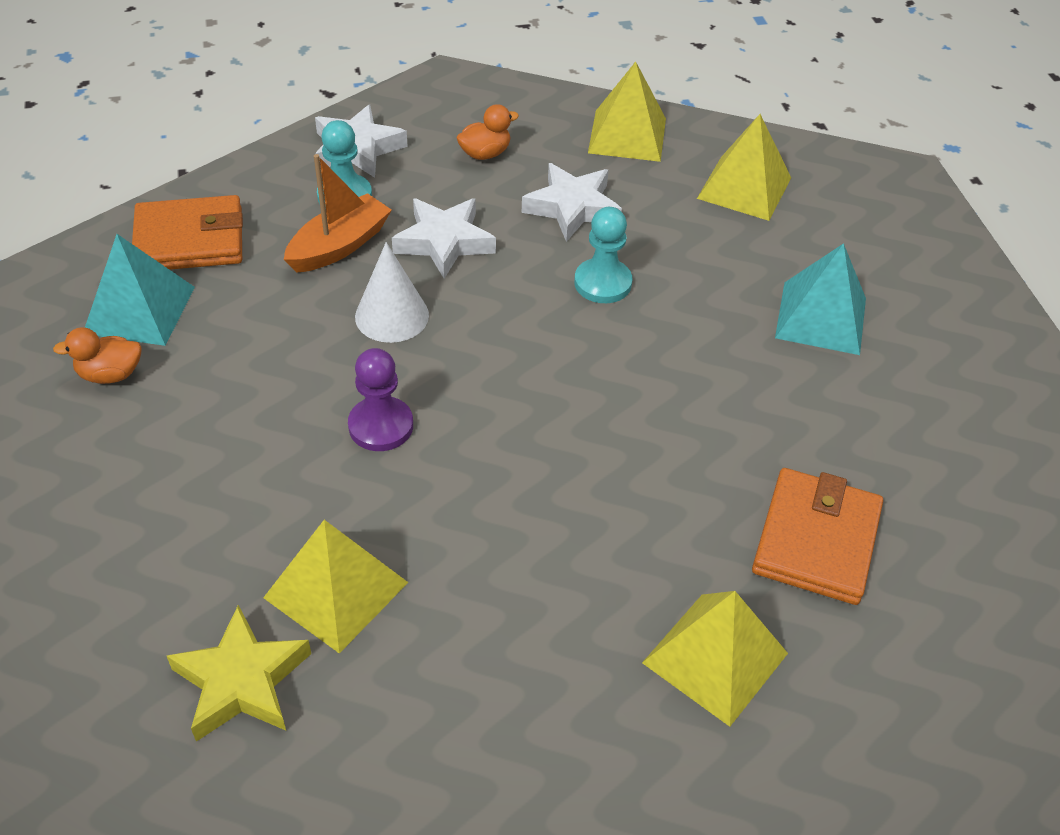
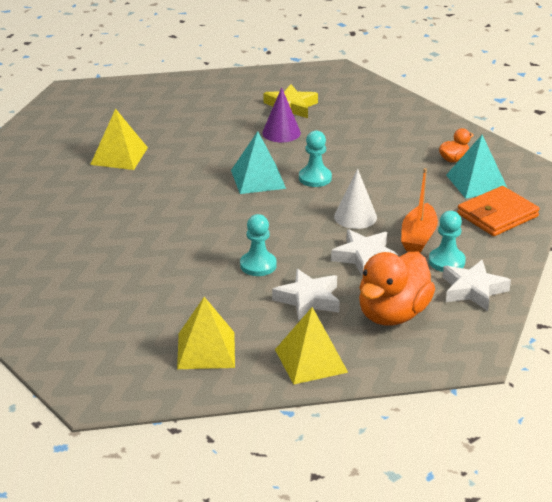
camera: 155 degrees right, 15 degrees down
(336, 589) = (281, 132): yellow pyramid -> purple cone
(381, 426) = (315, 178): purple pawn -> turquoise pawn
(485, 153) = (393, 314): orange duck -> orange duck, size x2.17
(816, 540) = (90, 198): orange wallet -> none
(821, 318) = (121, 287): turquoise pyramid -> turquoise pyramid (258, 179)

